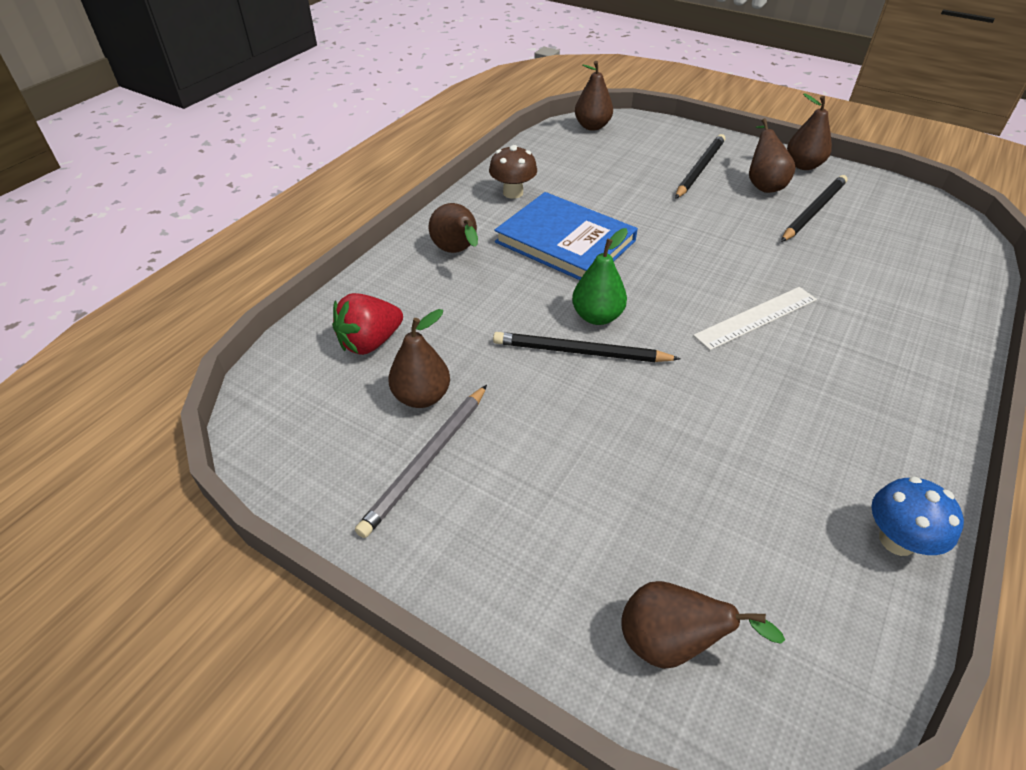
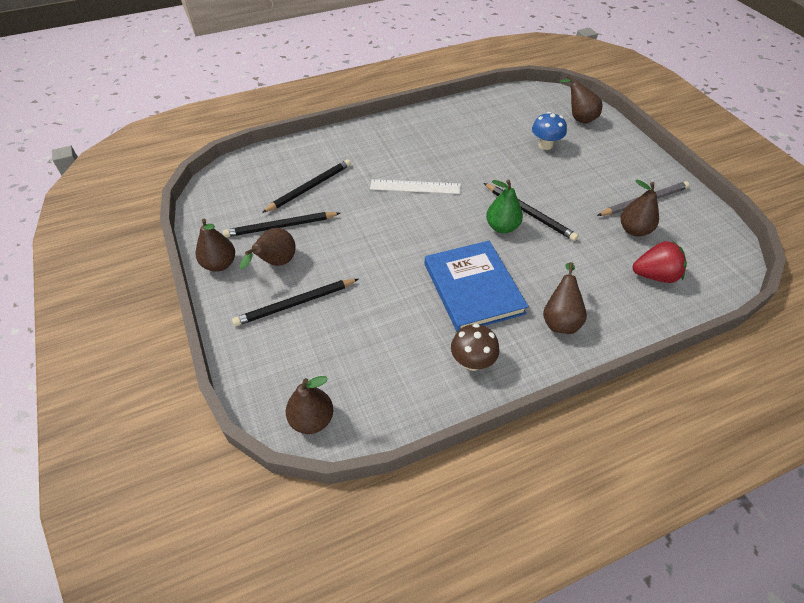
camera: 145 degrees left, 5 degrees up
(860, 258) = (310, 187): none -> black pencil
(897, 540) = (471, 105): blue mushroom -> blue mushroom (545, 145)

